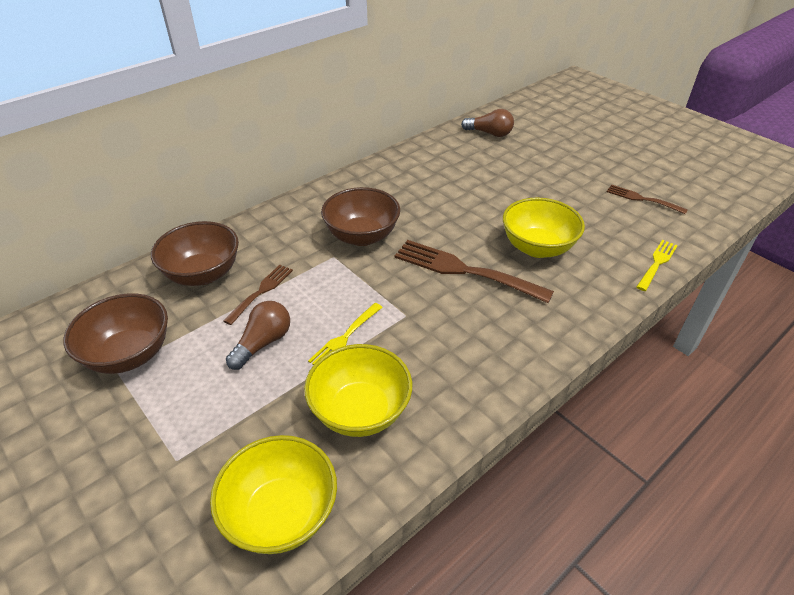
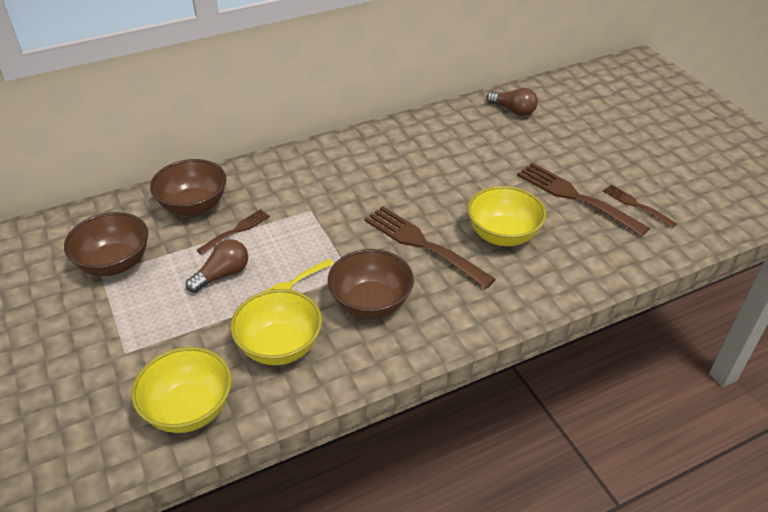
camera: 15 degrees right, 0 degrees up
(362, 236) = (343, 195): brown bowl -> brown bowl (371, 303)
(585, 201) = (575, 197): none -> brown fork
(657, 263) = (614, 271): yellow fork -> none

